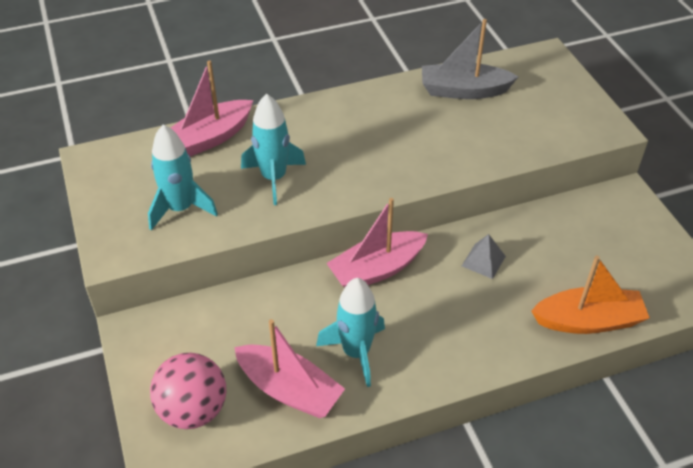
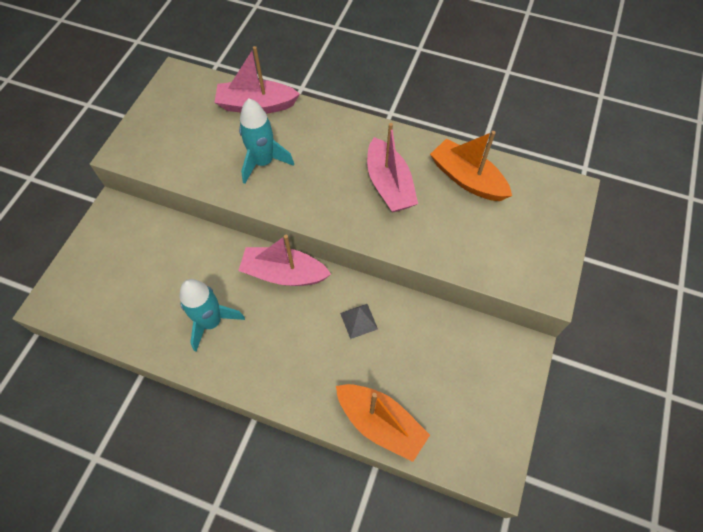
camera: 40 degrees right, 15 degrees up
(180, 209) = (188, 146): turquoise rocket -> none
(193, 410) = (92, 286): pink ball -> none
(289, 390) = (151, 315): pink boat -> pink boat (389, 185)
(463, 91) = (467, 179): grey boat -> orange boat

